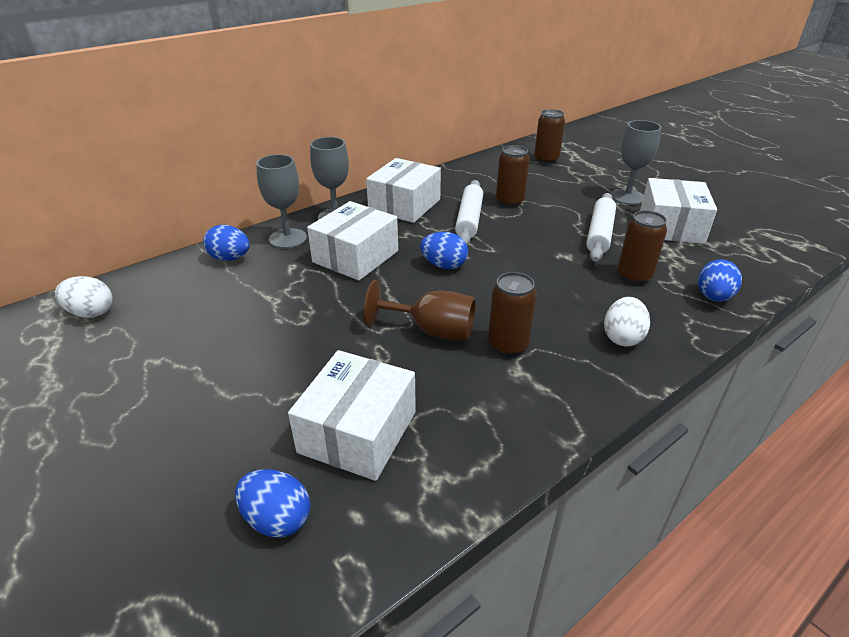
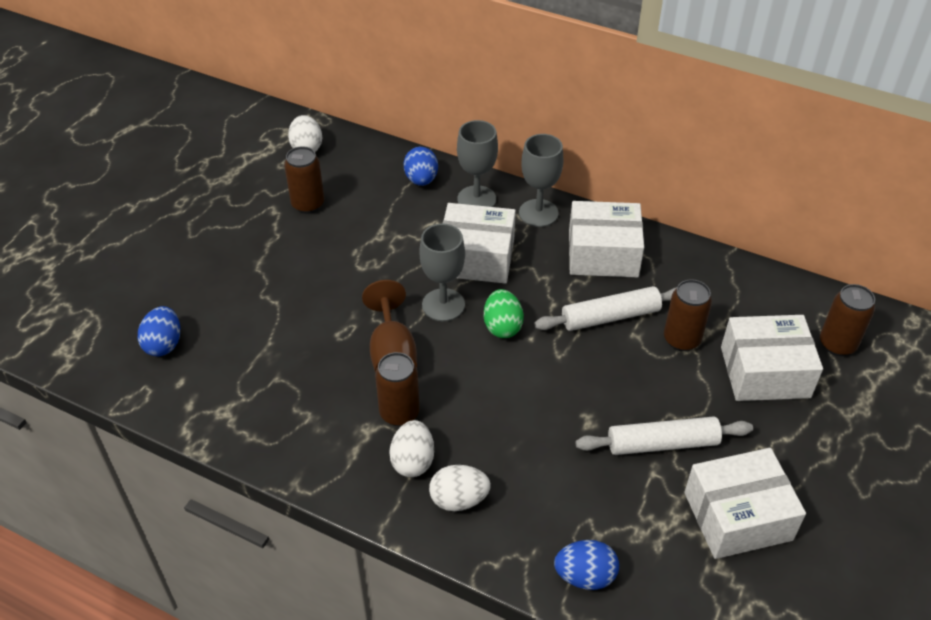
camera: 65 degrees right, 10 degrees up
(358, 432) = (252, 353): white box -> white box (764, 372)
(444, 265) = (502, 326): blue egg -> green egg
(569, 352) = (413, 461): none -> white egg
(627, 197) = (791, 456): grey goblet -> grey goblet (443, 305)
(634, 276) = (584, 493): brown can -> brown can (308, 204)

